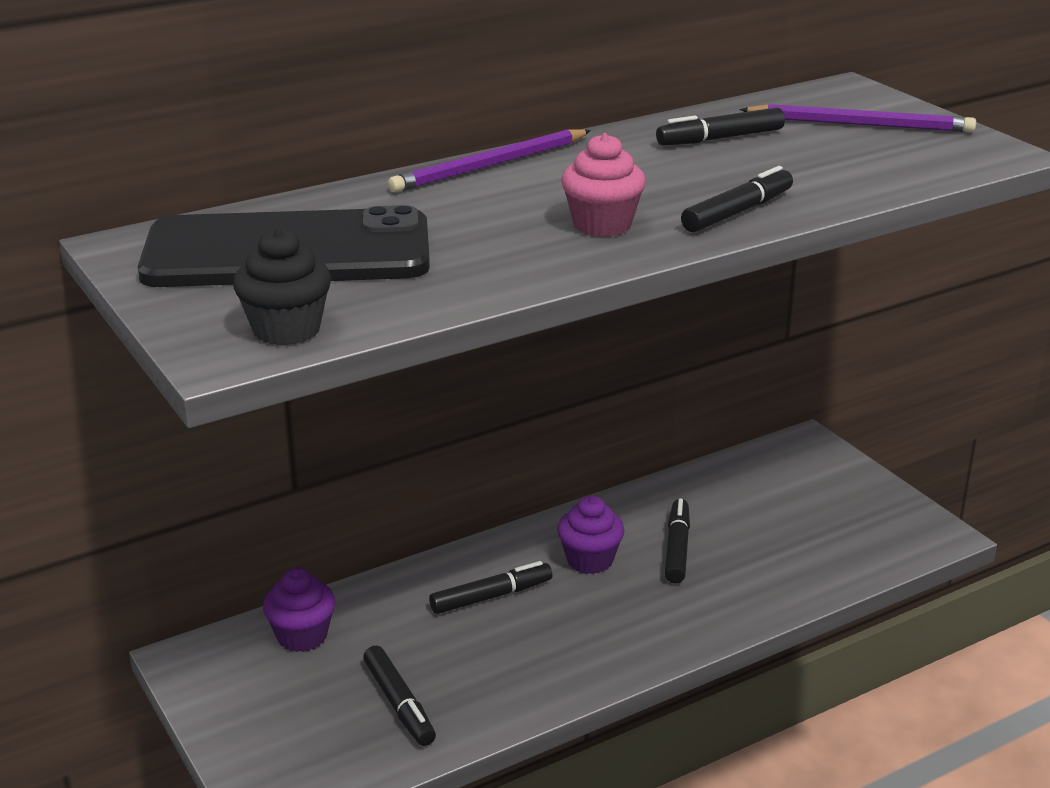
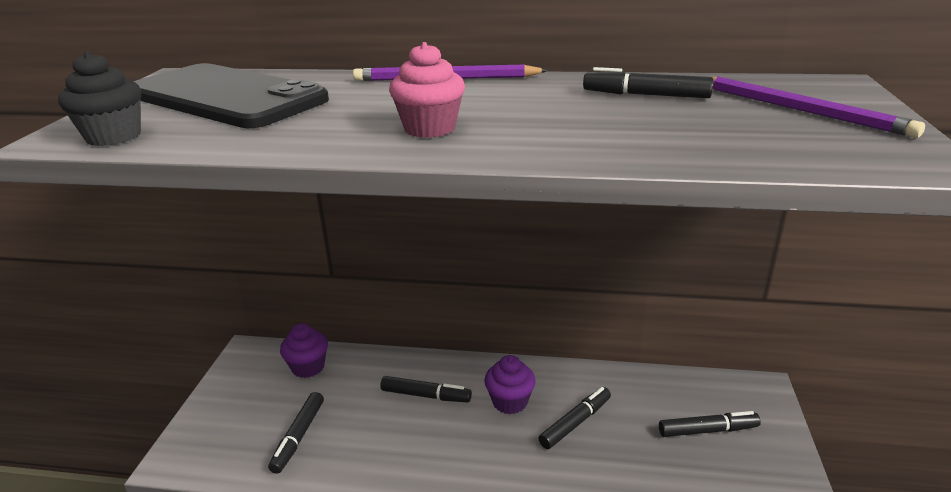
camera: 40 degrees right, 0 degrees up
(738, 212) = (548, 146): black marker -> black marker (708, 430)

